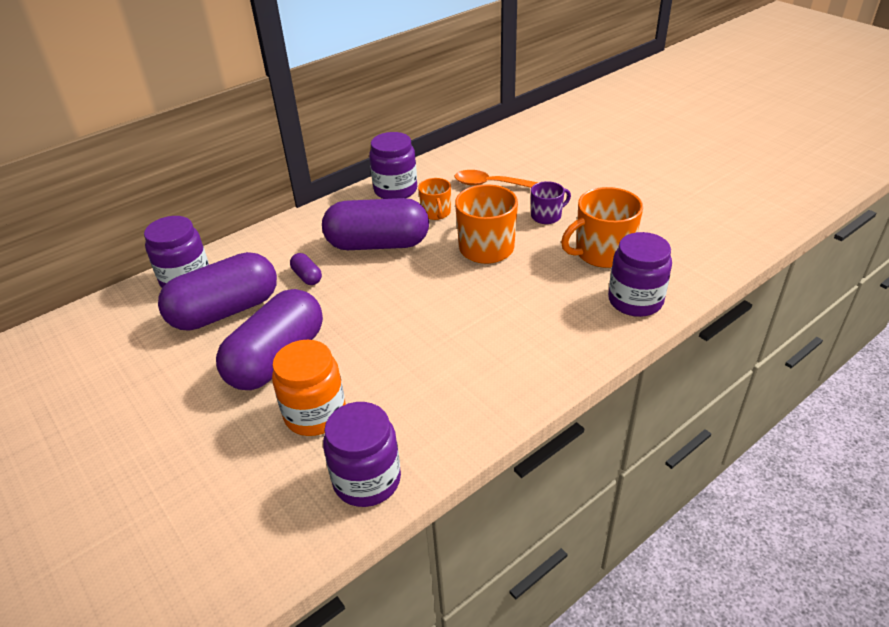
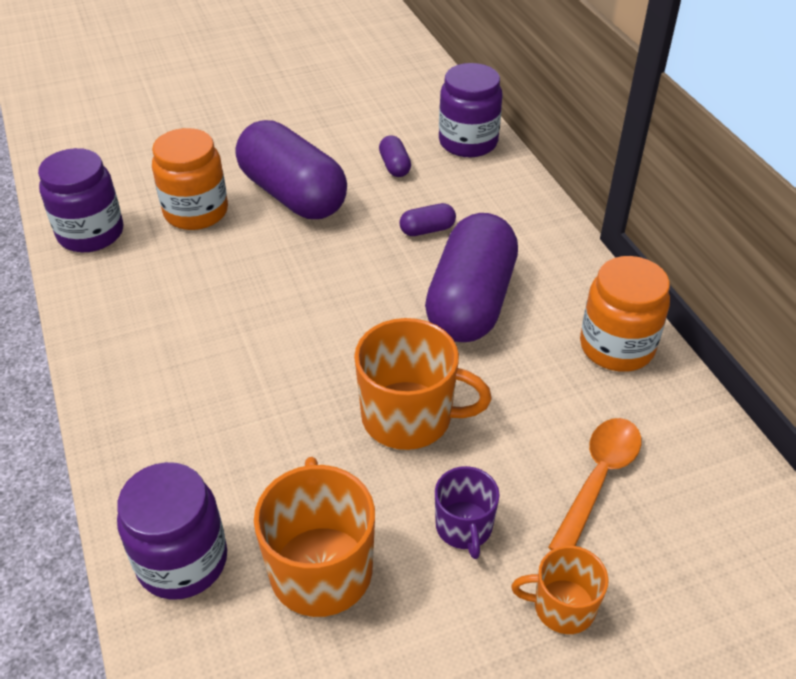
camera: 105 degrees right, 5 degrees up
(225, 311) = (395, 166): purple capsule -> purple capsule, size x0.40
(395, 190) = (616, 347): purple jar -> orange jar
(436, 213) = (530, 381): orange mug -> orange mug (562, 606)

